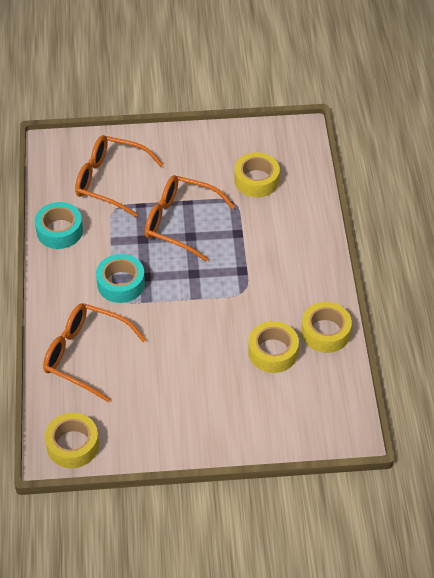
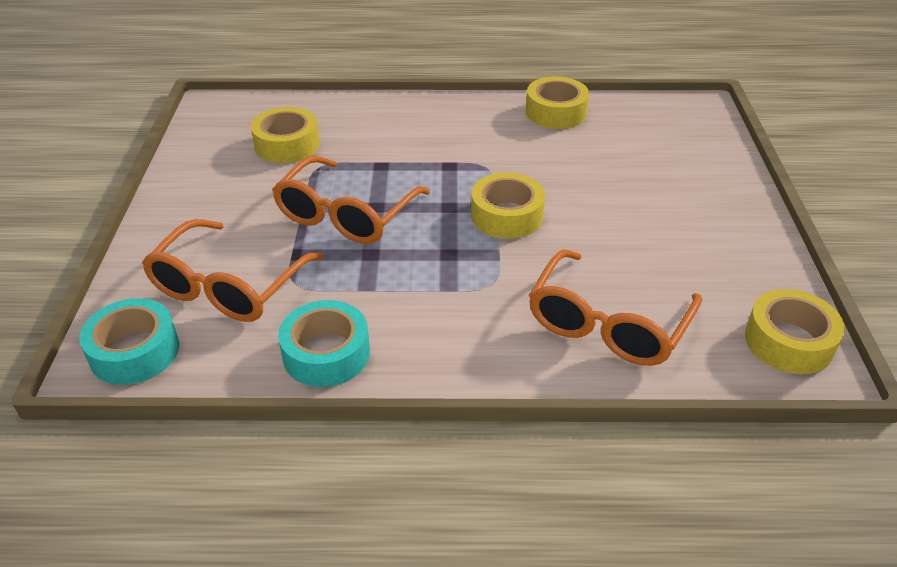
camera: 85 degrees left, 10 degrees down
(121, 283) = (460, 280): turquoise tape -> turquoise tape (134, 351)
(273, 352) = (588, 150): yellow tape -> yellow tape (506, 216)

